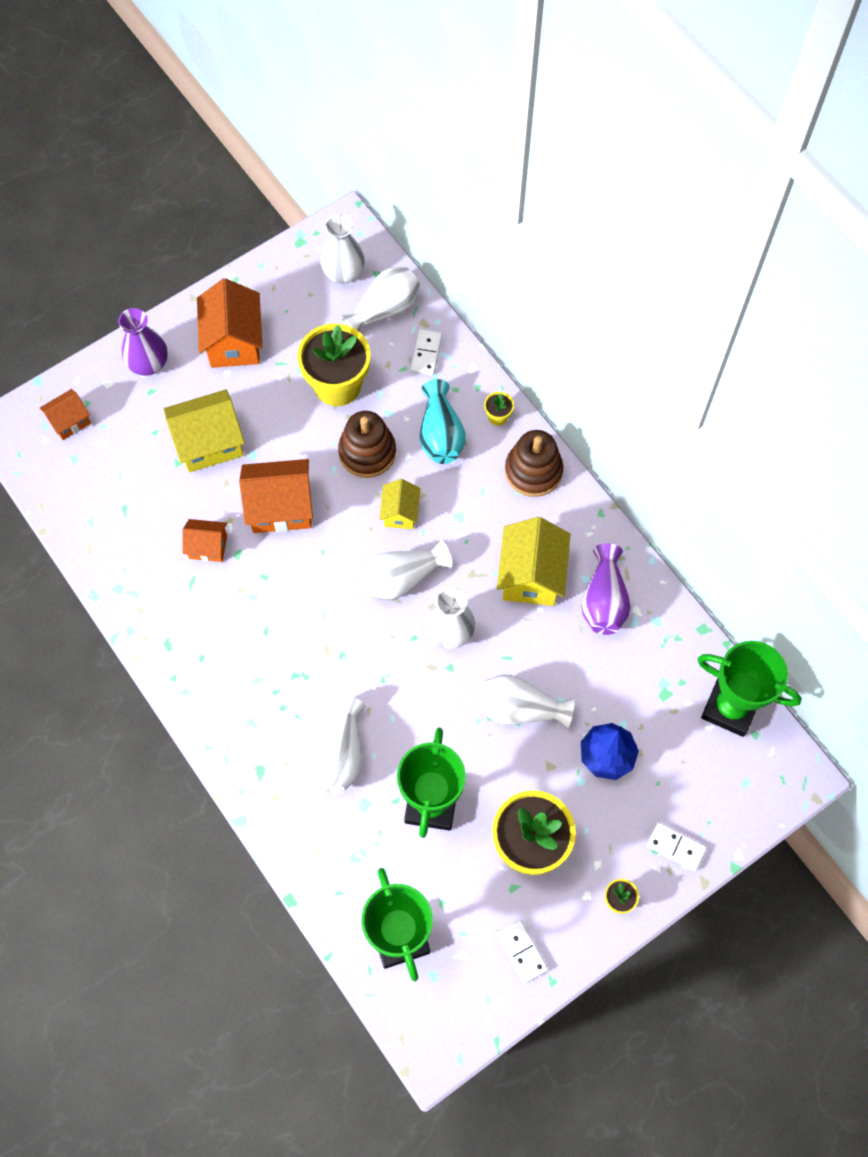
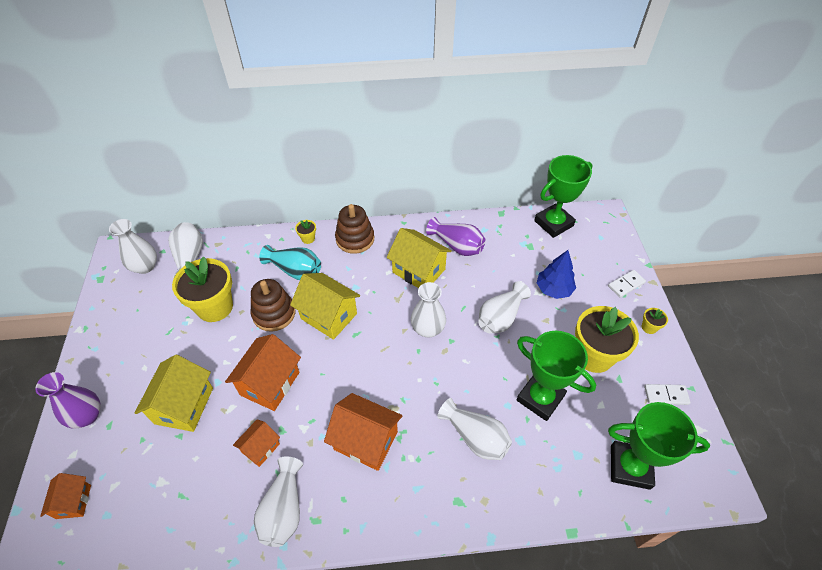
camera: 60 degrees left, 15 degrees down
(234, 342) = (127, 351): orange house -> orange house (366, 441)
(400, 513) = (329, 316): yellow house -> yellow house, size x1.74
(402, 578) = (374, 337): white vase -> white vase (283, 509)
(426, 353) = (238, 252): white domino -> none

